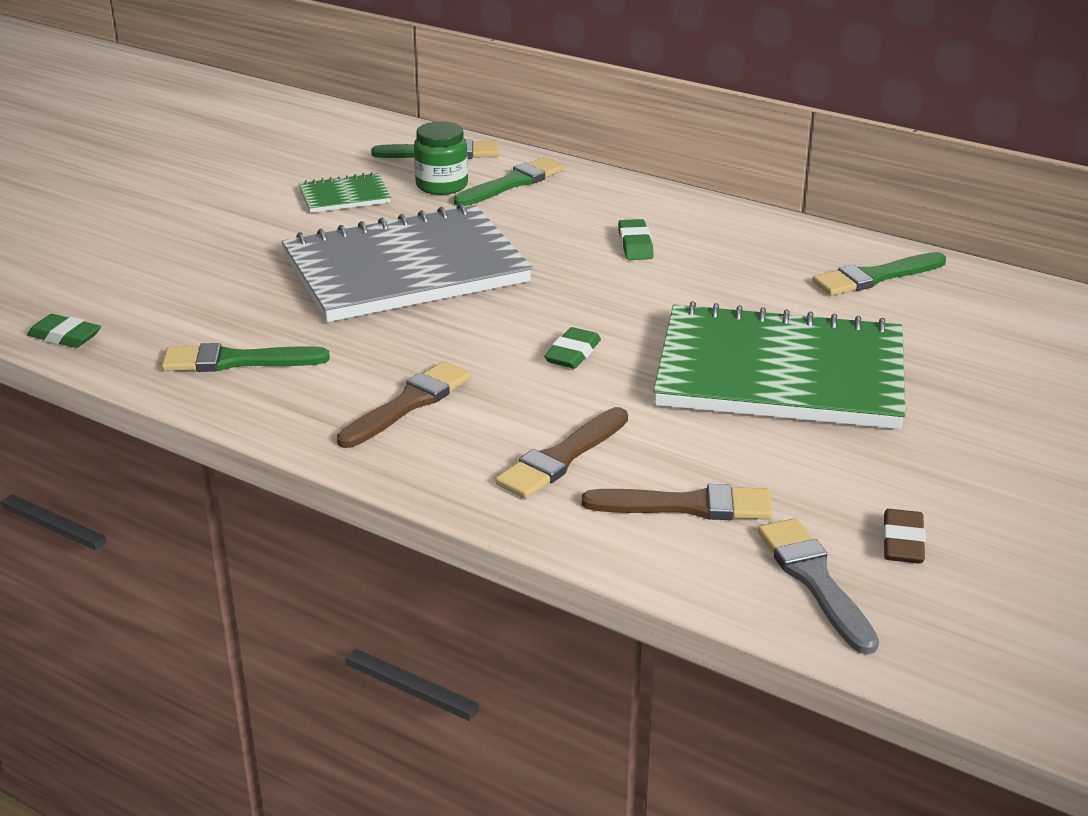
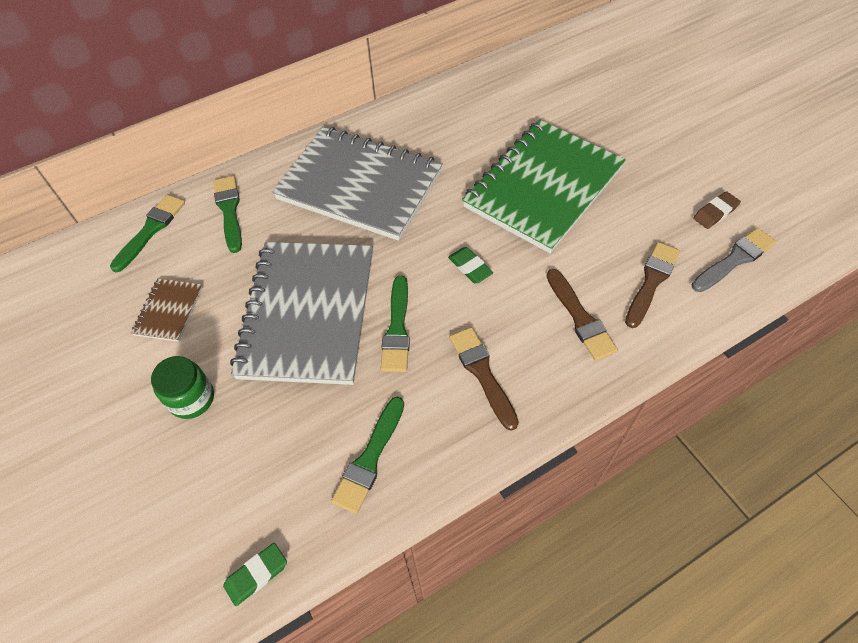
camera: 60 degrees left, 25 degrees up
(344, 196) = (169, 311): green notebook -> brown notebook
(442, 185) = (200, 249): green jar -> green jar (192, 398)
(635, 245) = (360, 185): green eraser -> grey notebook
(814, 580) = (734, 259): grey brush -> grey brush turned 135 degrees clockwise
(875, 277) = (467, 105): green brush -> green brush (397, 329)
(902, 542) = (715, 213): brown eraser -> brown eraser turned 75 degrees counterclockwise

